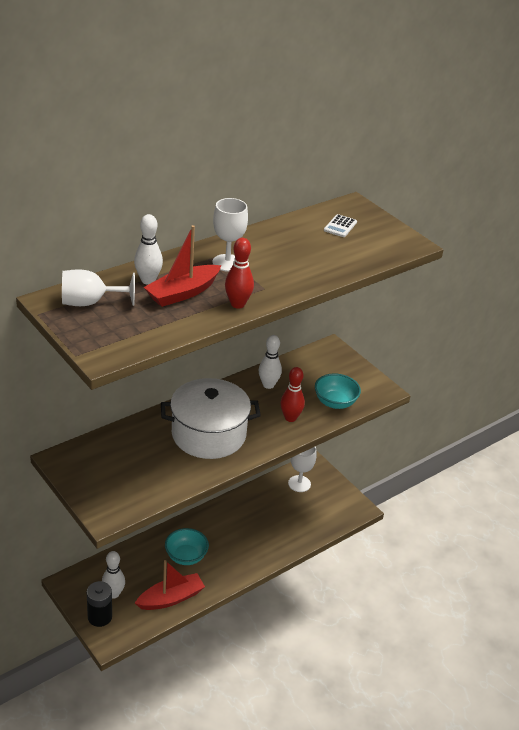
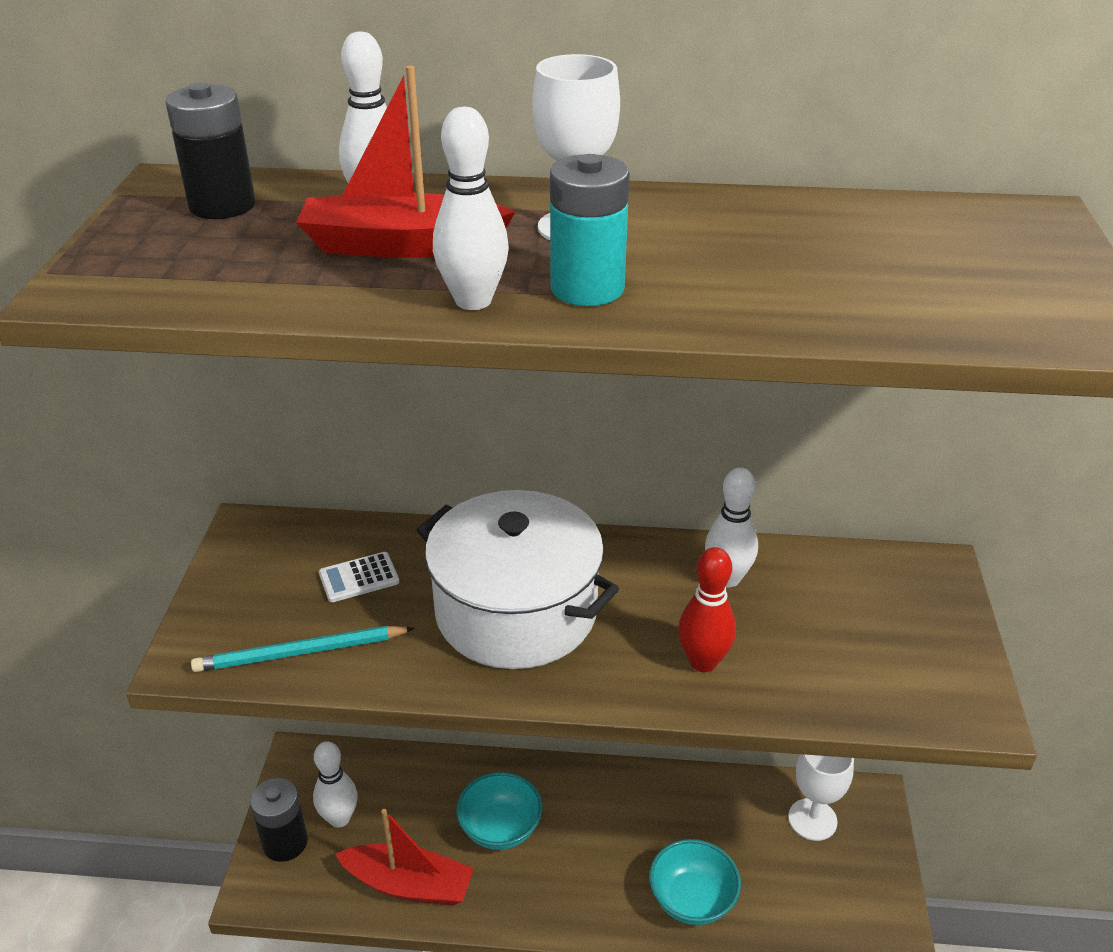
camera: 45 degrees right, 0 degrees up
(90, 302) = (222, 205): white goblet -> black battery
(147, 490) = (300, 652): none -> turquoise pencil
(237, 304) = (473, 301): red bowling pin -> white bowling pin
(264, 285) = (587, 288): none -> turquoise battery
(335, 402) = (832, 679): turquoise bowl -> turquoise bowl (692, 899)
(340, 226) = (941, 243): white calculator -> white calculator (359, 578)

